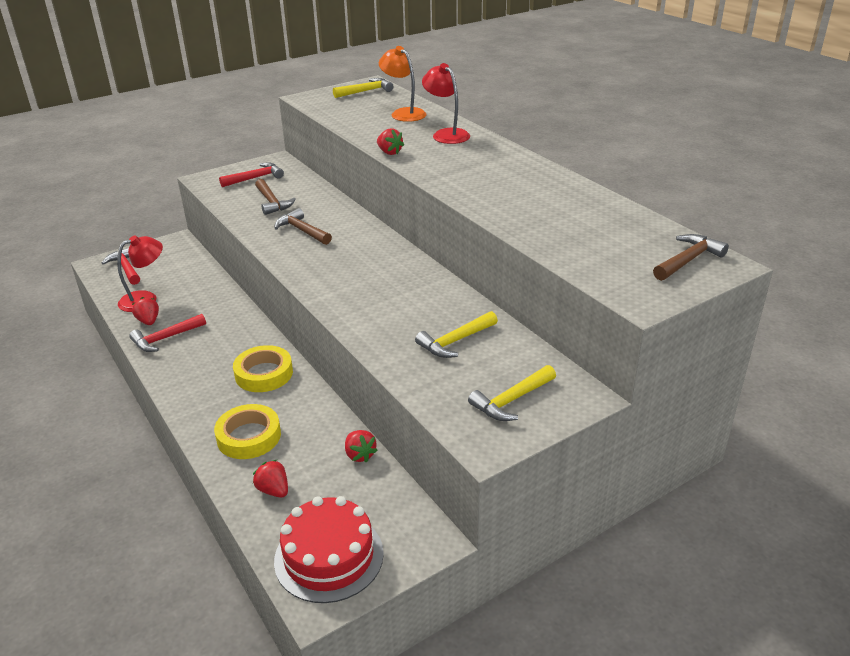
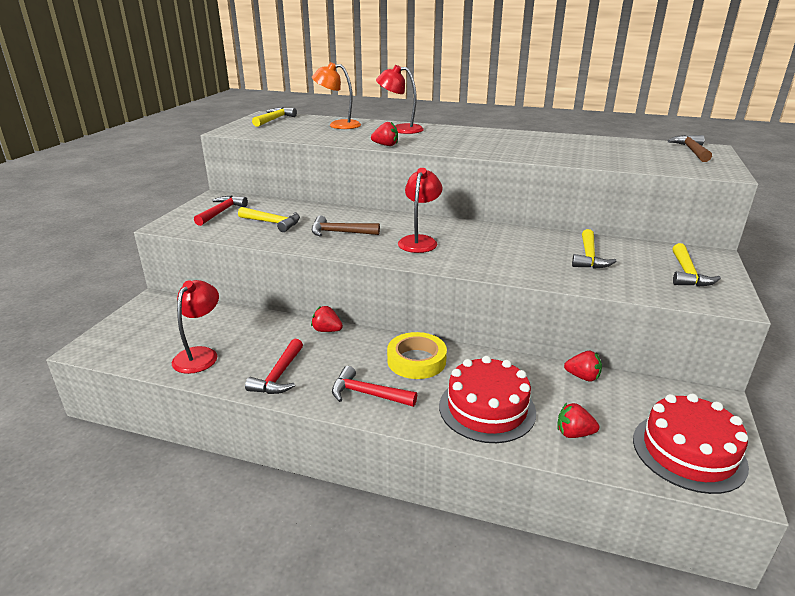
camera: 40 degrees left, 5 degrees down
(126, 268) = (131, 339): red hammer -> red hammer (367, 394)
(148, 321) = (236, 370): red strawberry -> red strawberry (327, 330)
(249, 436) = (487, 408): yellow tape -> red cake
(272, 202) = (273, 223): brown hammer -> yellow hammer
(346, 263) = (419, 241): none -> red lamp

